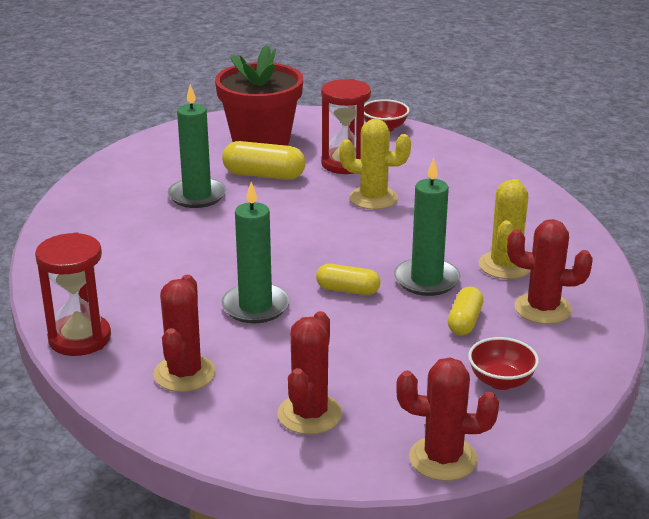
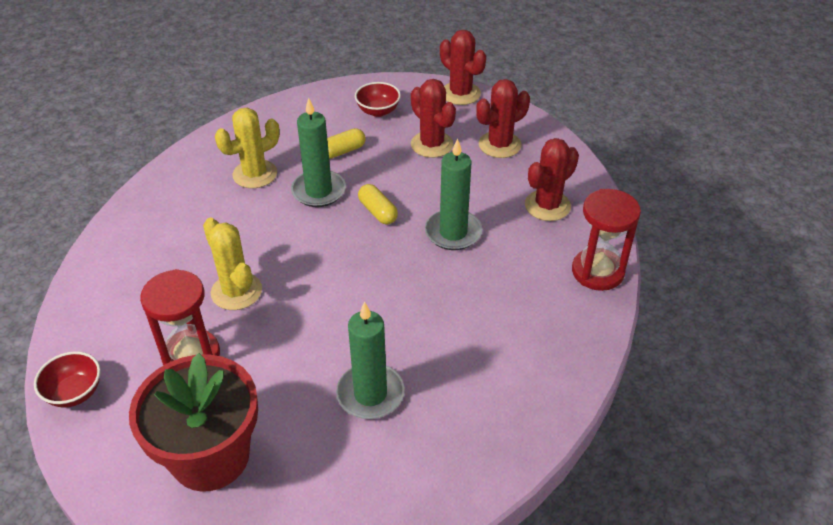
camera: 140 degrees left, 15 degrees up
(264, 175) = (279, 387): yellow capsule -> none
(543, 309) = (287, 135): red cactus -> red cactus (432, 144)

